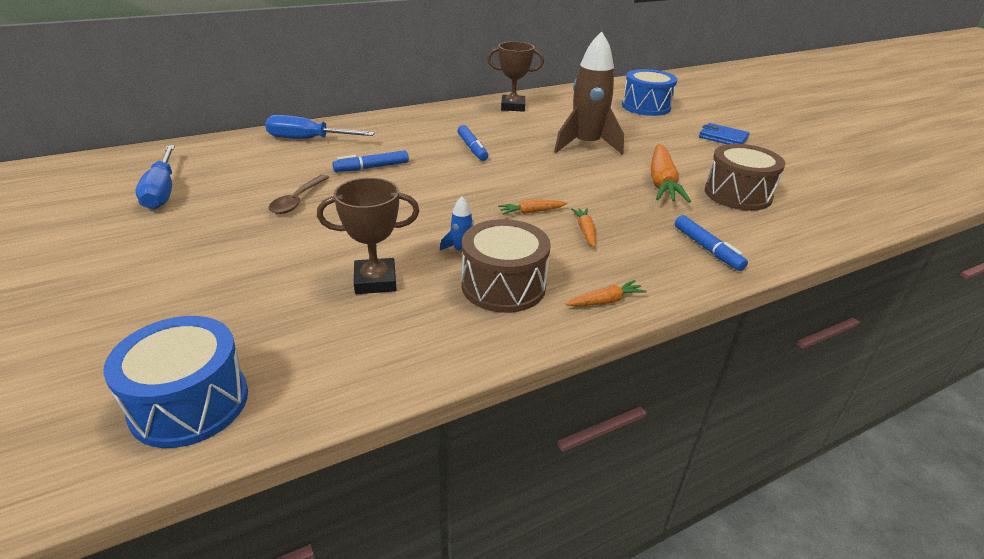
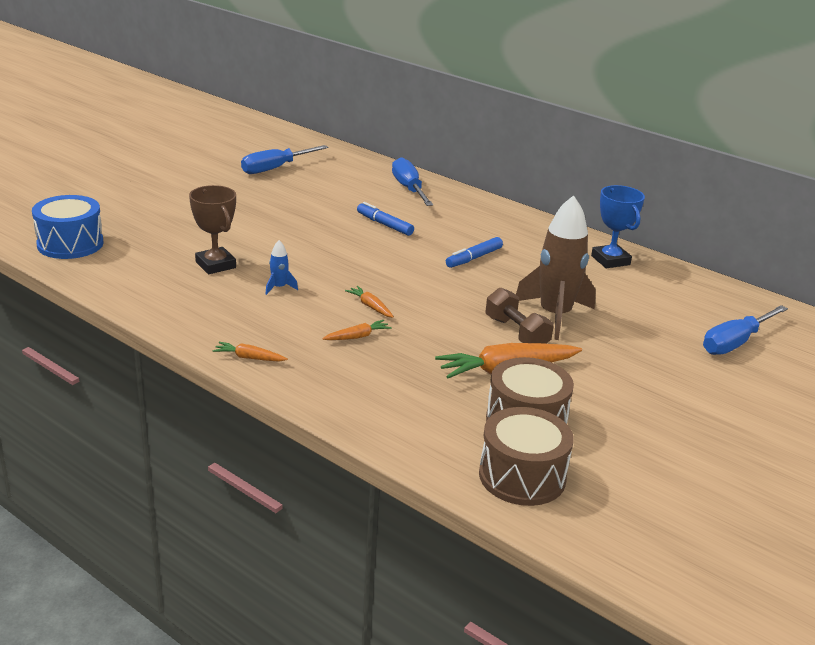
camera: 65 degrees right, 5 degrees down
(298, 200) = (303, 212): brown spoon -> none
(503, 286) = (242, 312): brown drum -> brown drum (522, 476)
(513, 107) = (610, 260): brown trophy -> blue trophy
(605, 301) = (249, 358): orange carrot -> orange carrot turned 150 degrees clockwise
(607, 164) = (516, 333): none -> brown dumbbell
(646, 107) = (735, 342): blue drum -> blue screwdriver
(707, 249) = (377, 404): blue marker -> none
(723, 138) = (698, 407): blue wallet -> none

